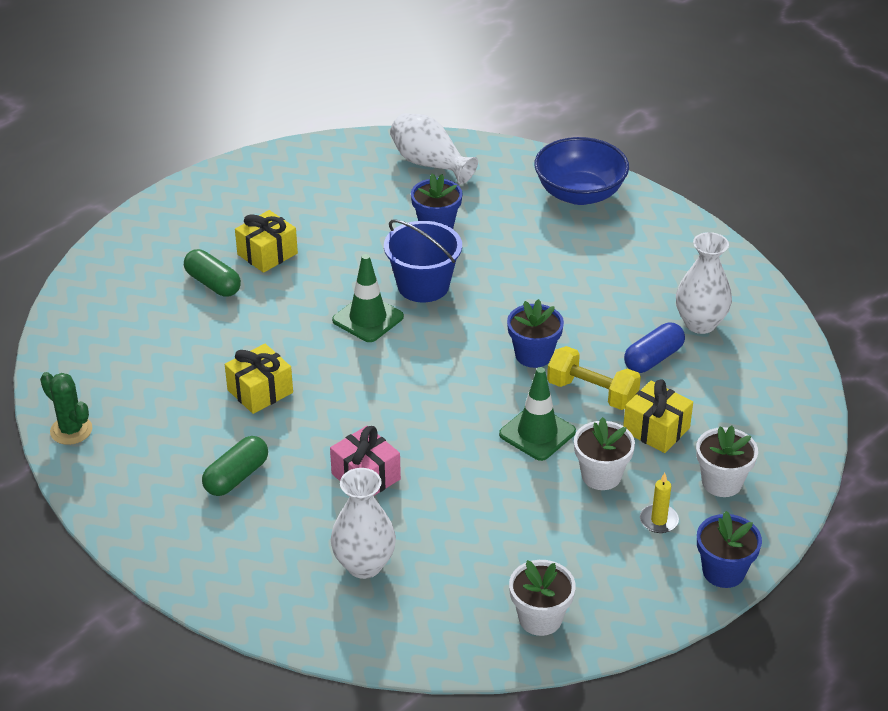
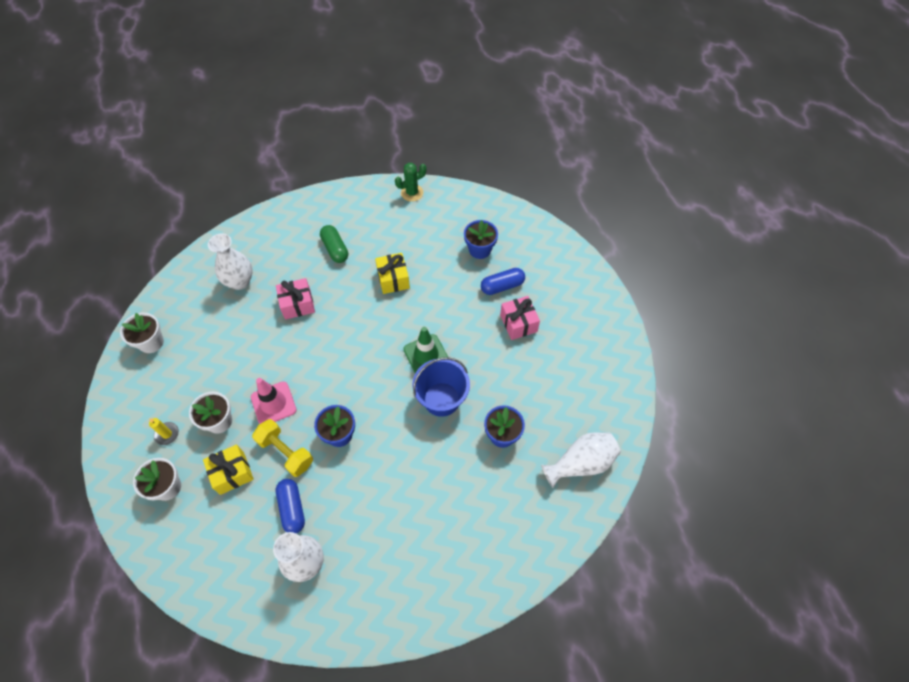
camera: 115 degrees right, 20 degrees up
(213, 283) = (502, 286): green capsule -> blue capsule
(267, 254) = (518, 323): yellow gift -> pink gift
(537, 433) = (273, 403): green traffic cone -> pink traffic cone
(579, 193) = (496, 558): blue bowl -> none
(592, 393) = (286, 452): yellow dumbbell -> yellow dumbbell turned 75 degrees clockwise
(723, 571) = (110, 448): blue flower pot -> blue flower pot (480, 249)

